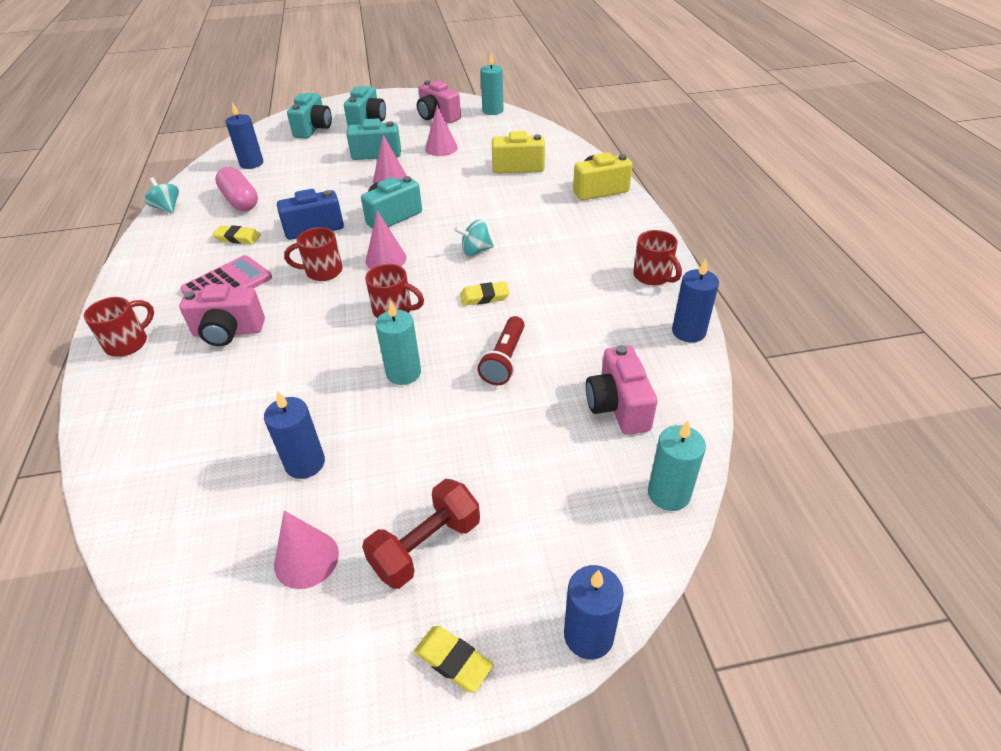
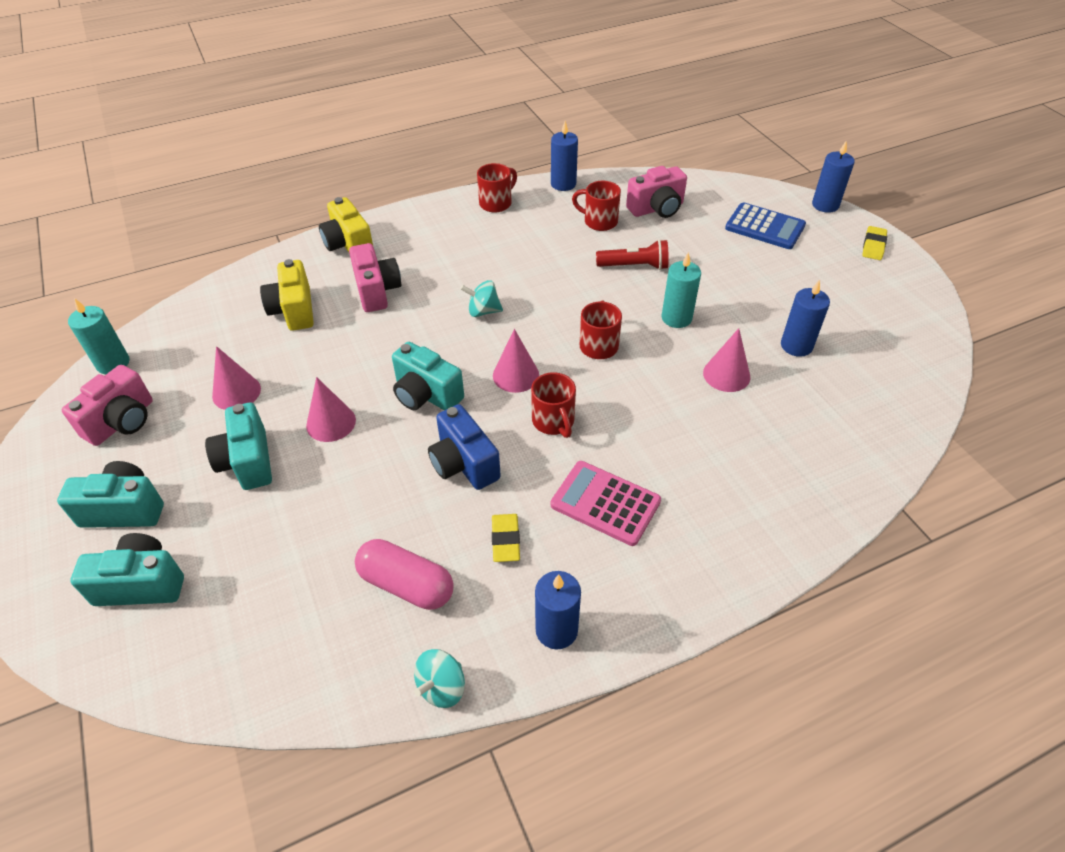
camera: 105 degrees left, 5 degrees up
(128, 343) = (739, 549): red mug -> red mug (599, 221)
(228, 332) = (682, 463): pink camera -> pink camera (377, 291)
(240, 201) = (406, 584): pink capsule -> pink capsule turned 75 degrees clockwise
(251, 163) = (278, 628): blue candle -> blue candle (556, 630)
(306, 559) = (864, 319): pink cone -> pink cone (726, 374)
(426, 546) = (818, 270): red dumbbell -> none
(475, 251) = (483, 311): turquoise spinning top -> turquoise spinning top turned 120 degrees clockwise
(484, 297) = (557, 291): yellow eraser -> none
(547, 517) = (765, 227): none -> blue calculator
(668, 494) = (718, 186): turquoise candle -> none

